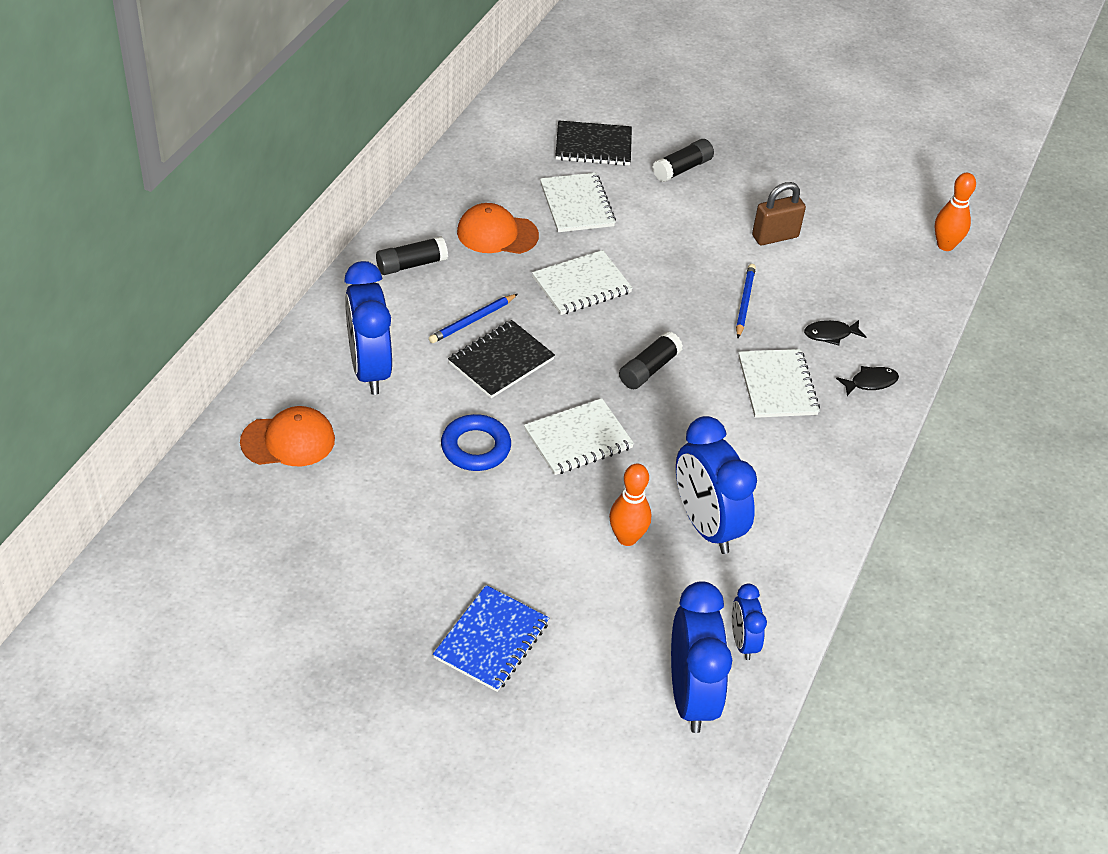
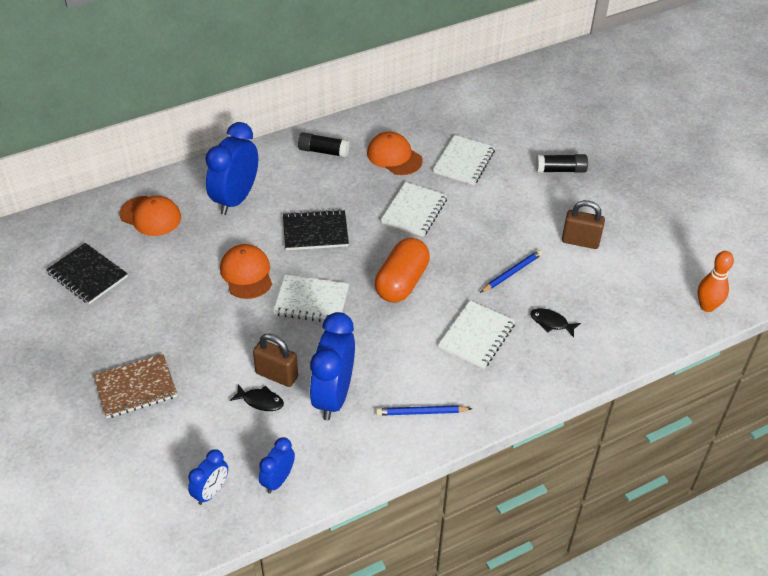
camera: 40 degrees right, 0 degrees up
(472, 321) = (324, 200): blue pencil -> blue pencil (421, 412)
(476, 447) = (246, 274): blue ring -> orange cap
(491, 640) = (136, 387): blue notebook -> brown notebook
(581, 285) = (414, 211): white notebook -> white notebook turned 75 degrees counterclockwise
(593, 146) = (514, 130): black notebook -> black notebook (87, 275)
(627, 538) = (276, 375): orange bowling pin -> brown padlock
(649, 369) = (401, 282): black glue stick -> orange capsule
(691, 696) = (211, 492): blue clock -> blue clock, size x0.53
(870, 382) = (546, 368): black fish -> black fish (260, 401)

